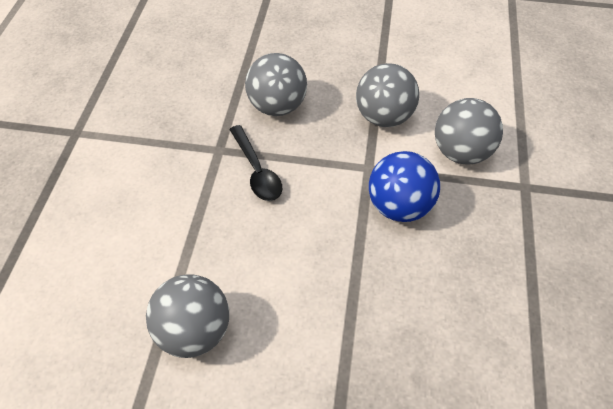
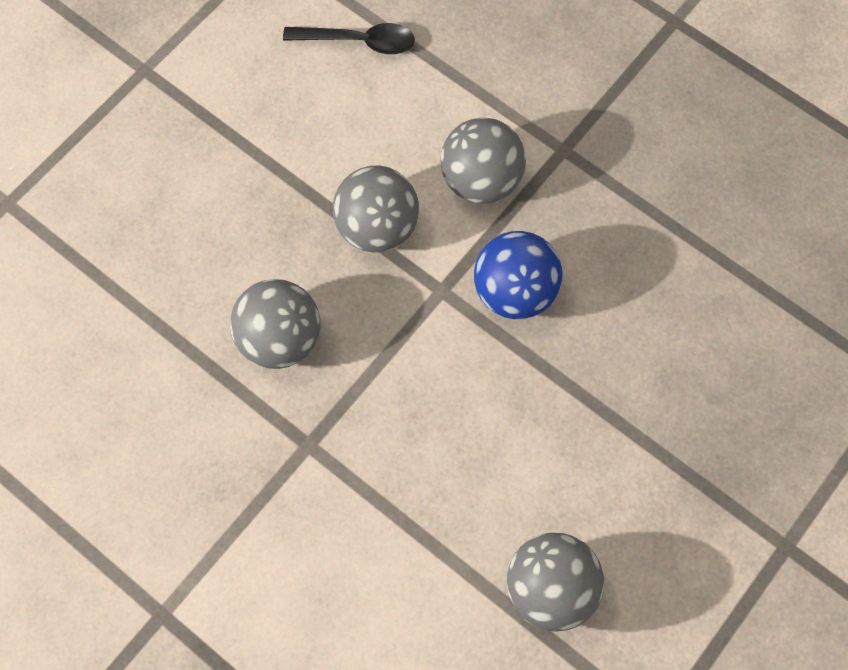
camera: 60 degrees left, 15 degrees up
(257, 171) = (370, 416): black spoon -> black spoon (359, 41)

